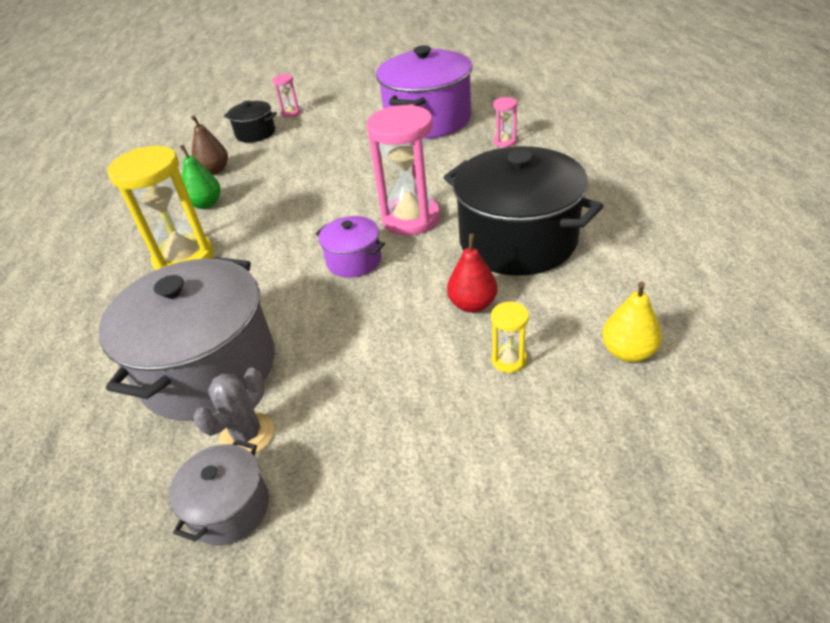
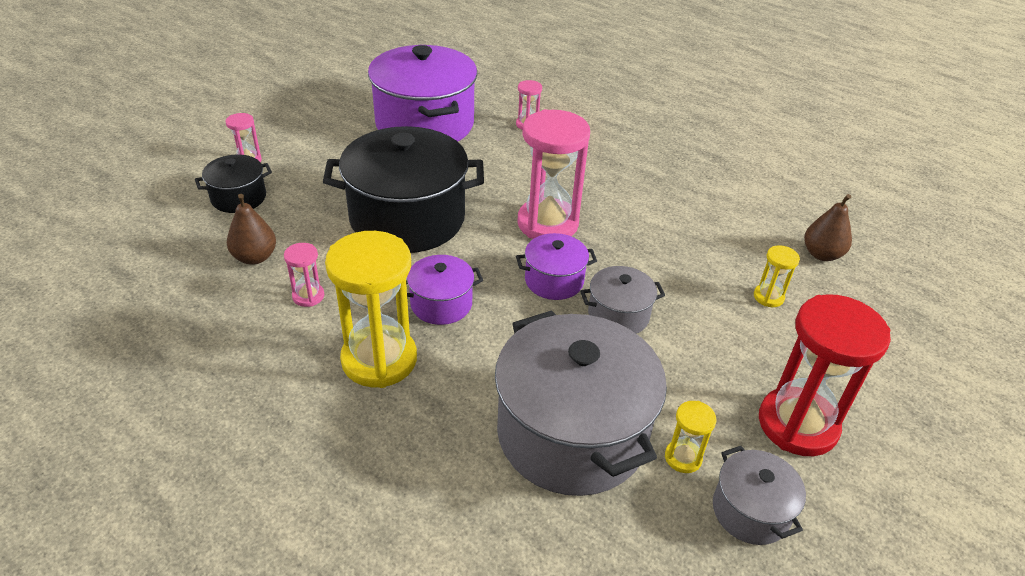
camera: 50 degrees left, 0 degrees up
(206, 204) = (308, 296): green pear -> pink hourglass
(247, 434) = (683, 458): grey cactus -> yellow hourglass
(263, 242) = (441, 304): none -> purple pot
(361, 307) = (618, 315): none -> grey pot
(367, 475) = (797, 424): none -> red hourglass
(472, 304) = (693, 271): red pear -> none
(517, 241) = (655, 207): black pot -> black pot (407, 219)
(628, 352) = (821, 254): yellow pear -> brown pear

